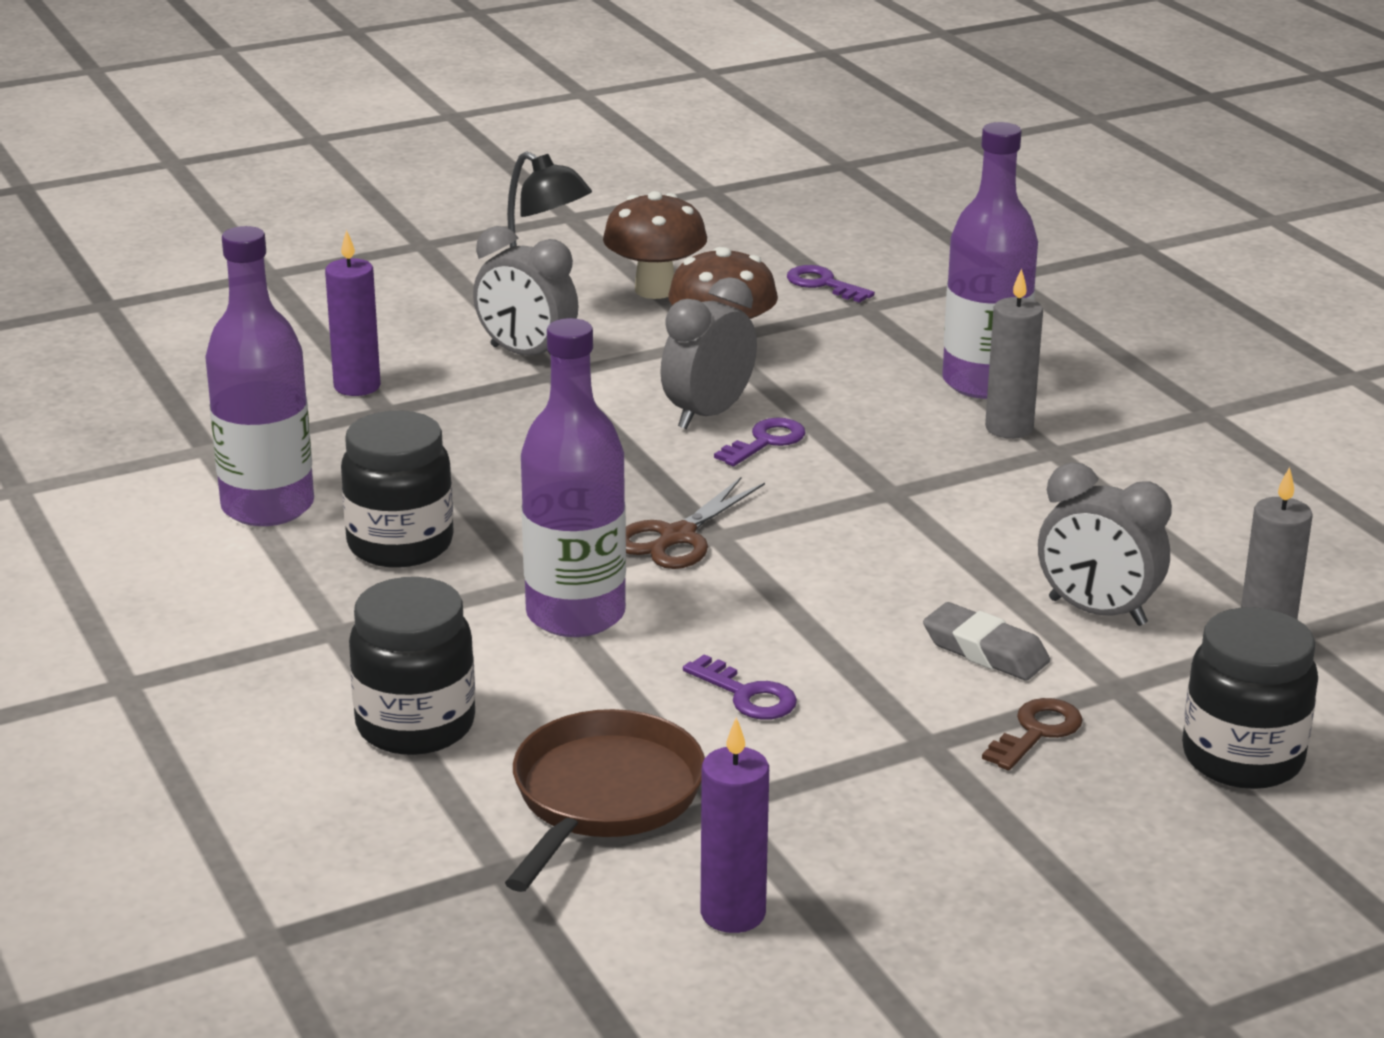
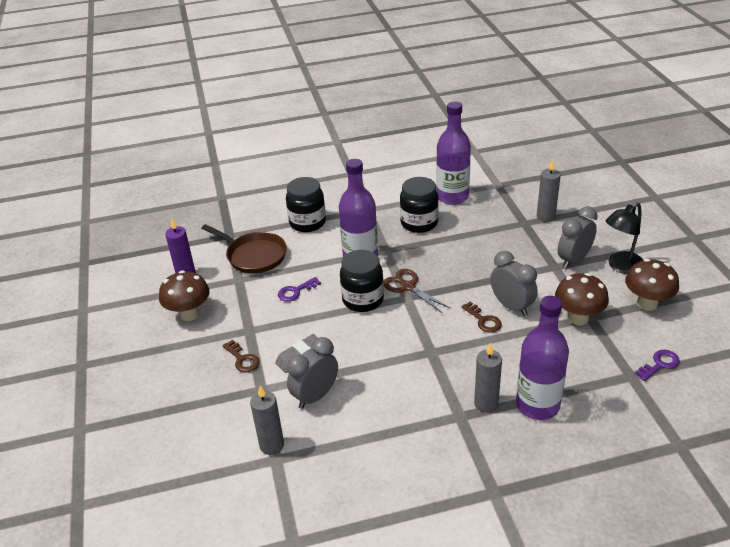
camera: 105 degrees right, 10 degrees up
(357, 386) = (545, 216): purple candle -> grey candle
(766, 442) = (483, 320): purple key -> brown key
(909, 861) = (189, 314): none -> brown mushroom
(1242, 758) = (200, 413): black jar -> black jar (363, 300)

